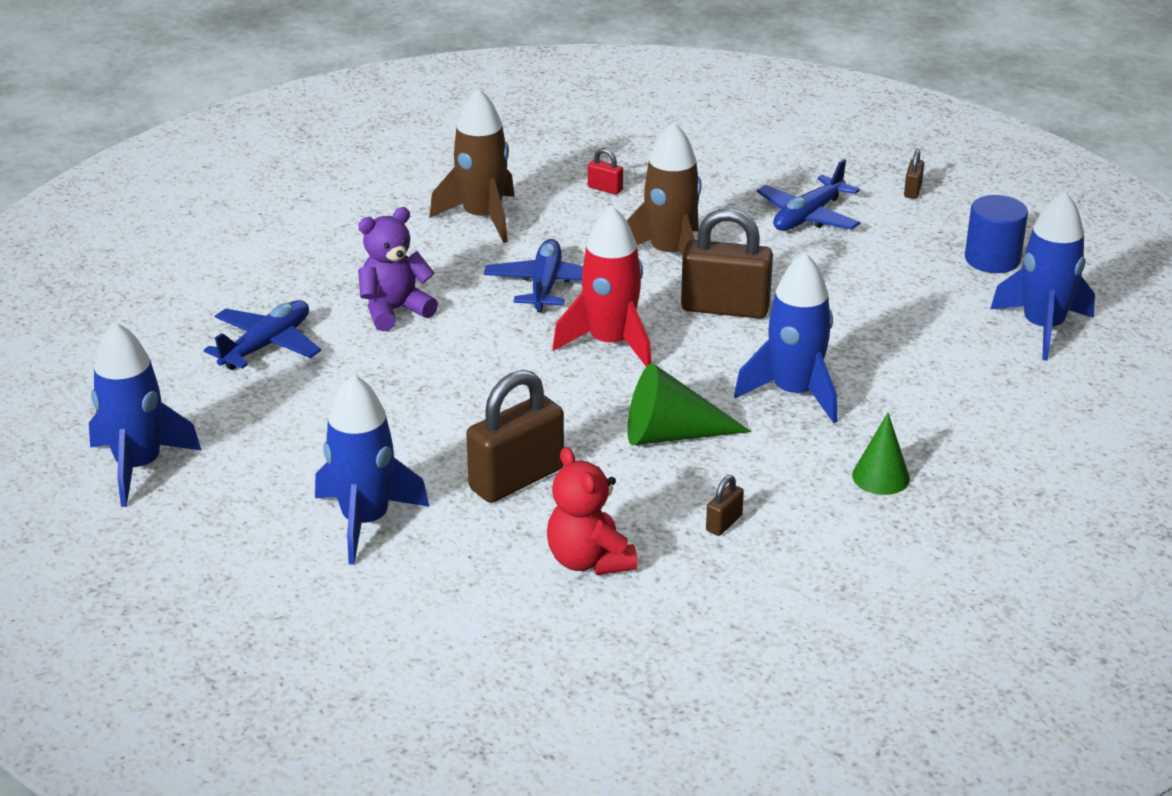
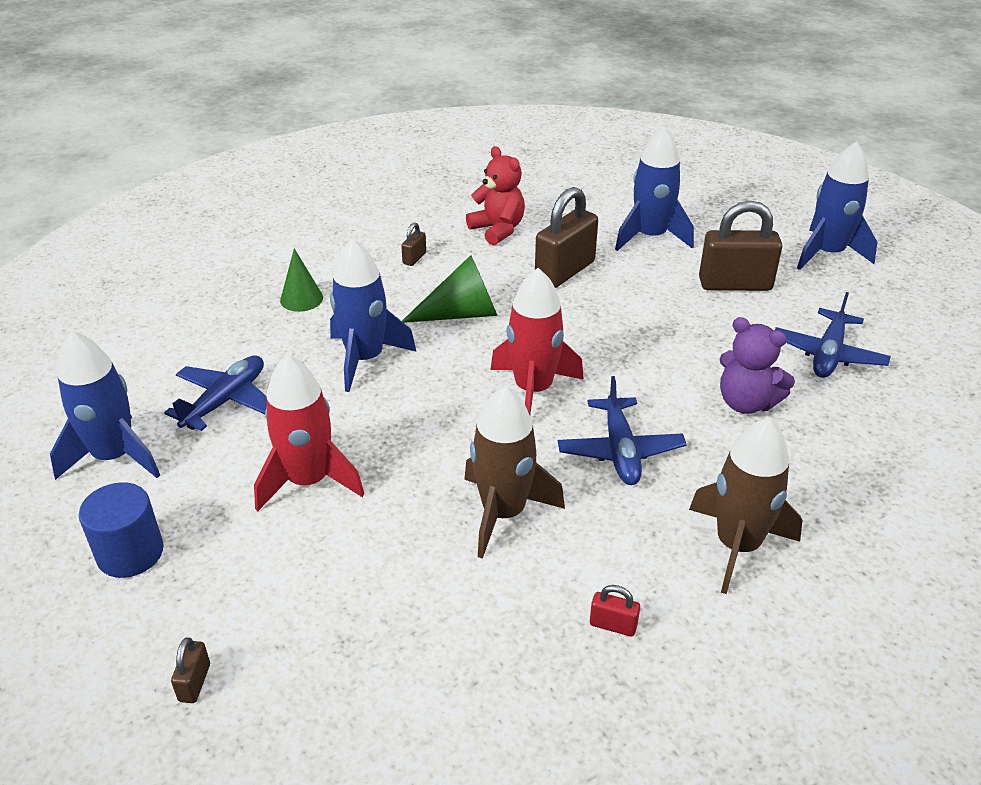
camera: 170 degrees right, 5 degrees up
(394, 311) = (746, 403): purple teddy bear -> purple teddy bear turned 75 degrees clockwise
(725, 308) = (433, 443): brown padlock -> brown padlock (735, 284)
(808, 216) = (344, 603): blue plane -> blue plane (225, 401)
(846, 291) = (308, 481): none -> red rocket

